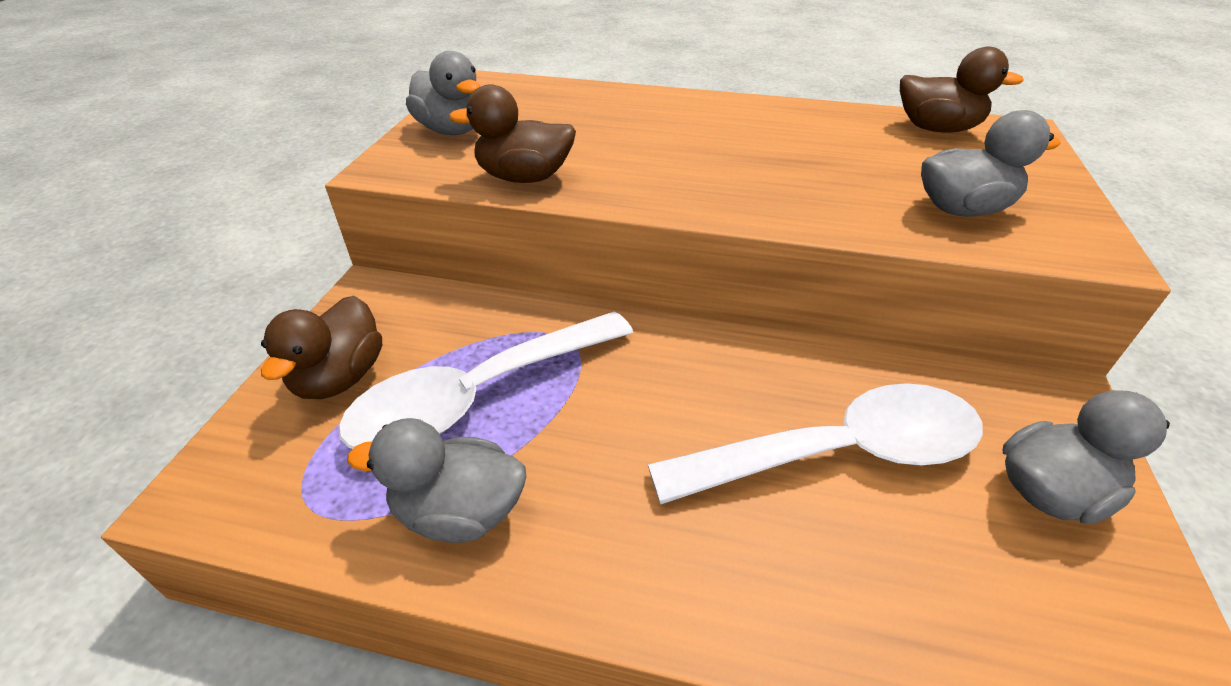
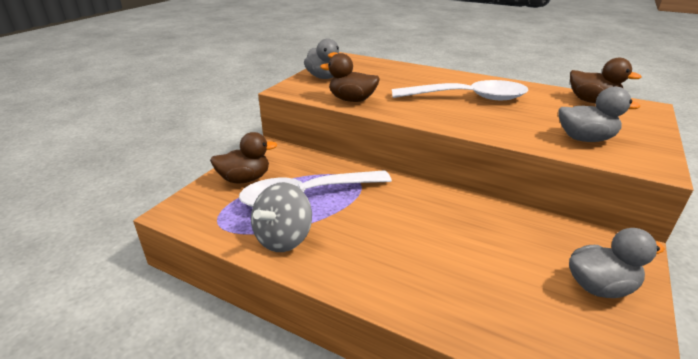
camera: 15 degrees right, 10 degrees down
(340, 377) = (245, 179): brown duck -> brown duck turned 135 degrees counterclockwise
(459, 512) = (283, 238): grey duck -> grey spinning top
(838, 452) = (483, 249): white spoon -> white spoon (468, 98)

